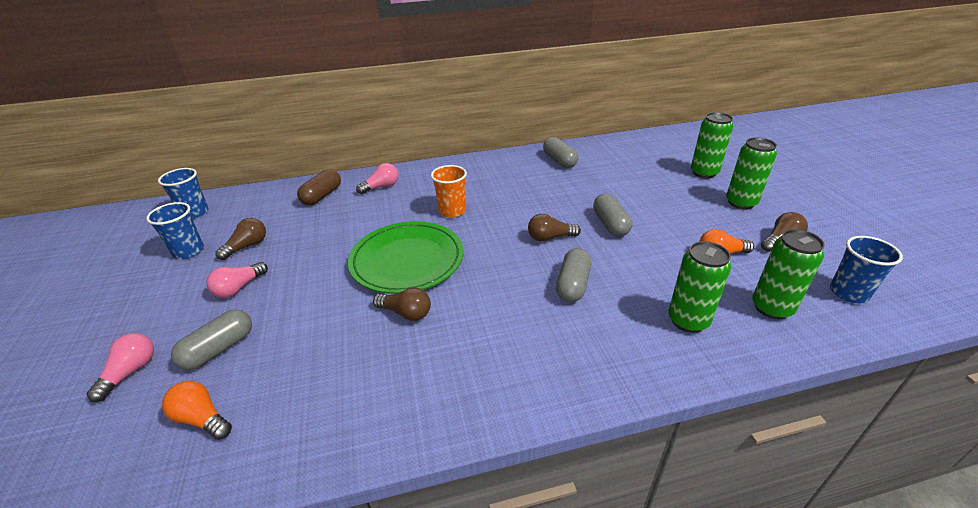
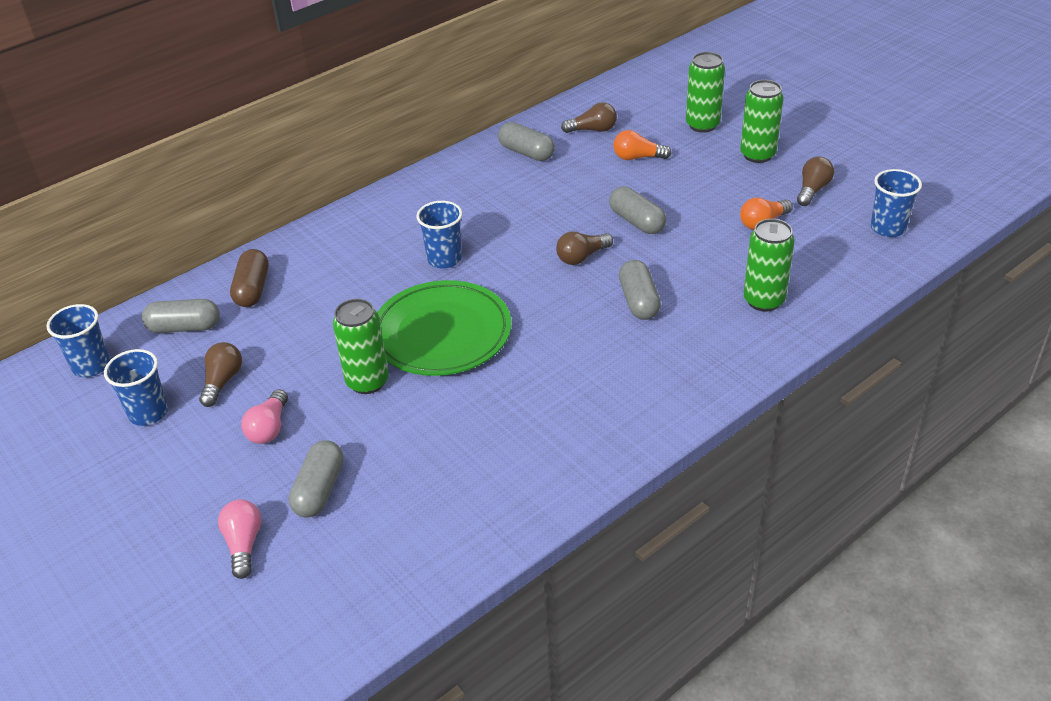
camera: 25 degrees left, 5 degrees up
(202, 419) = (373, 547): orange light bulb -> orange light bulb (637, 157)
(263, 206) = (184, 327): none -> grey capsule
(381, 187) = (323, 253): pink light bulb -> none
(406, 313) = (489, 386): brown light bulb -> brown light bulb (593, 130)
(452, 211) = (444, 259): orange cup -> blue cup
(771, 308) = (829, 264): green can -> green can (367, 381)

